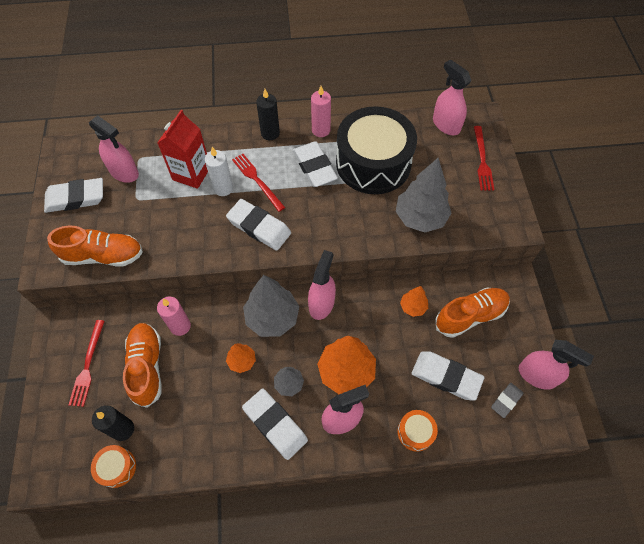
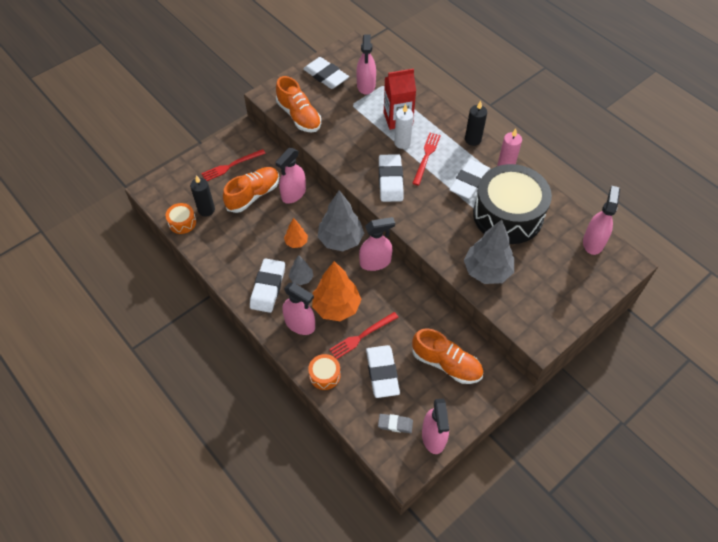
camera: 55 degrees right, 5 degrees down
(180, 326) = (293, 194): pink candle -> pink spray bottle
(413, 307) = (421, 321): orange tree -> none
(482, 160) = (582, 285): red fork -> red fork (362, 336)

